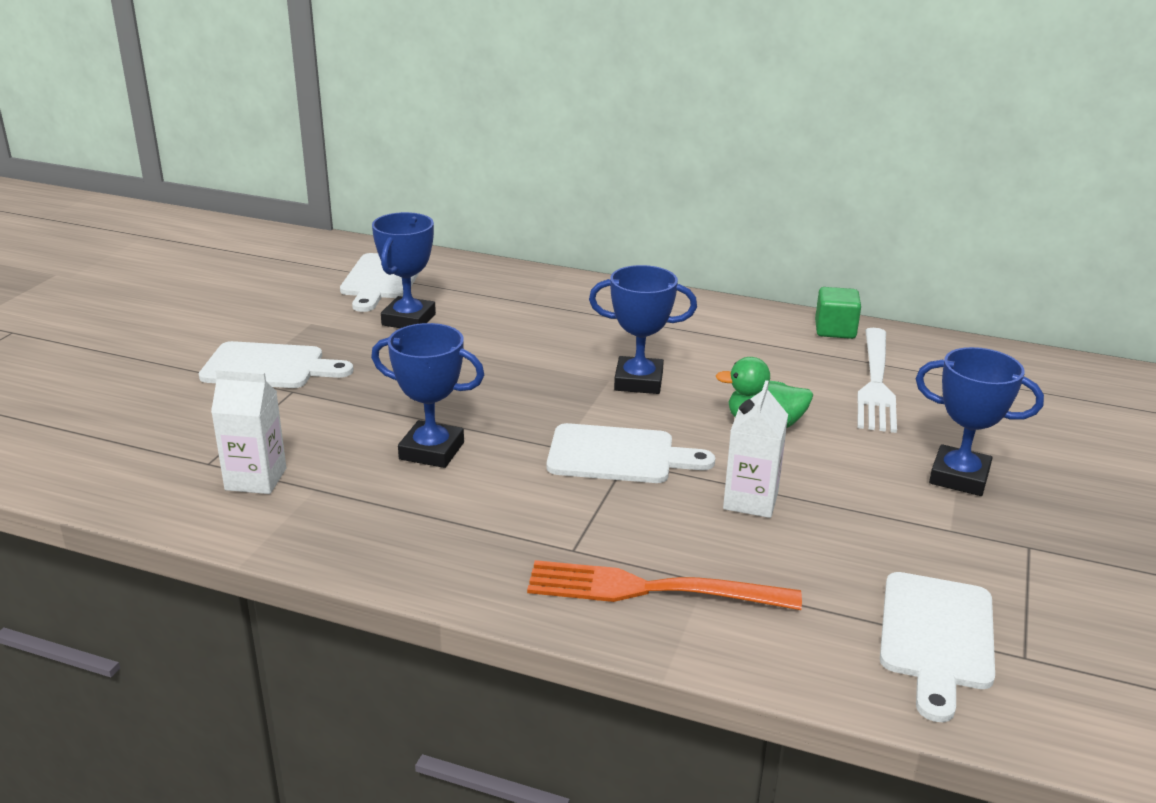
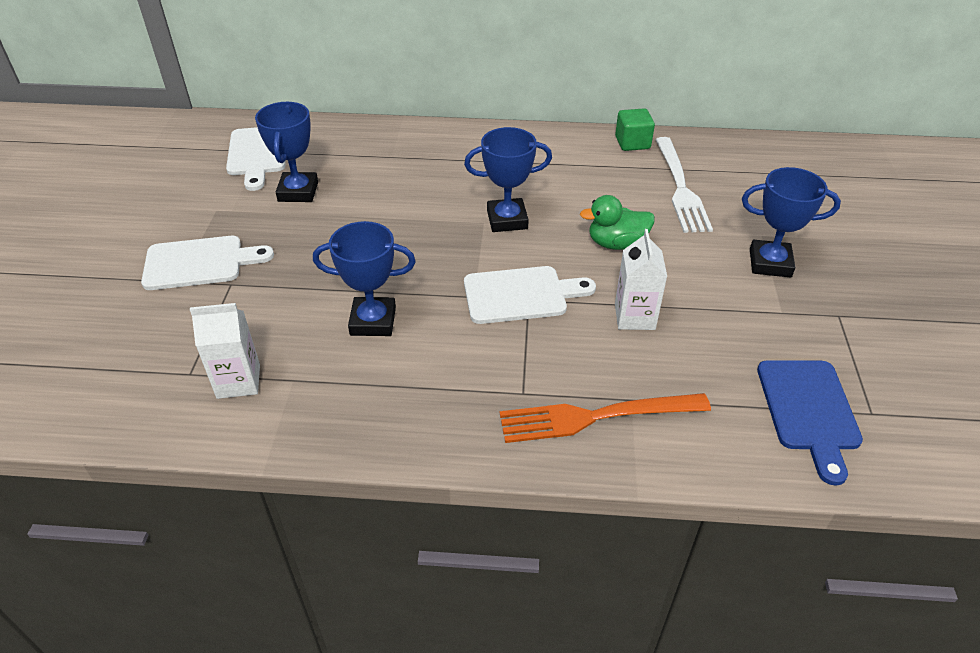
camera: 15 degrees left, 15 degrees up
(936, 637) = (809, 410): white cutting board -> blue cutting board

